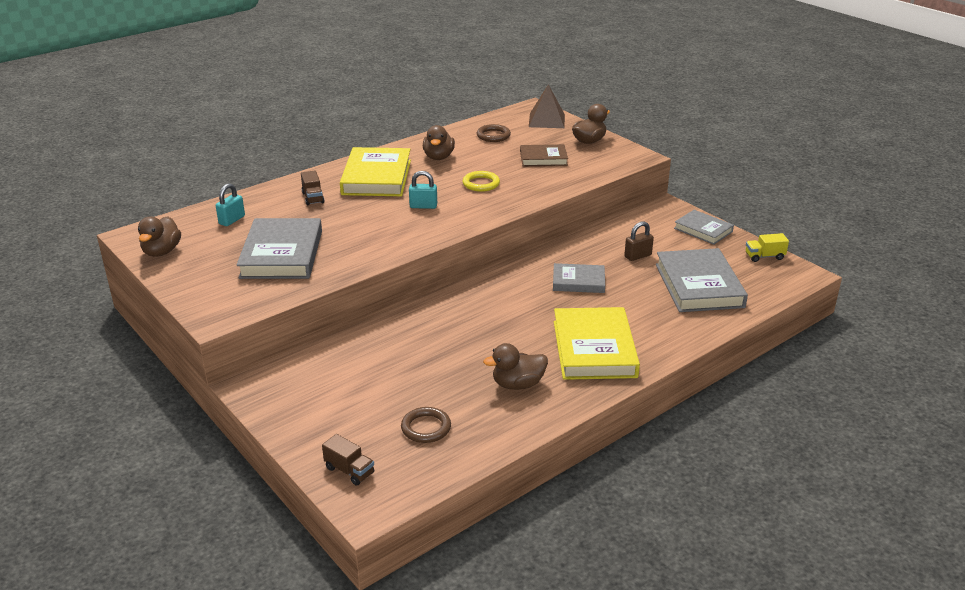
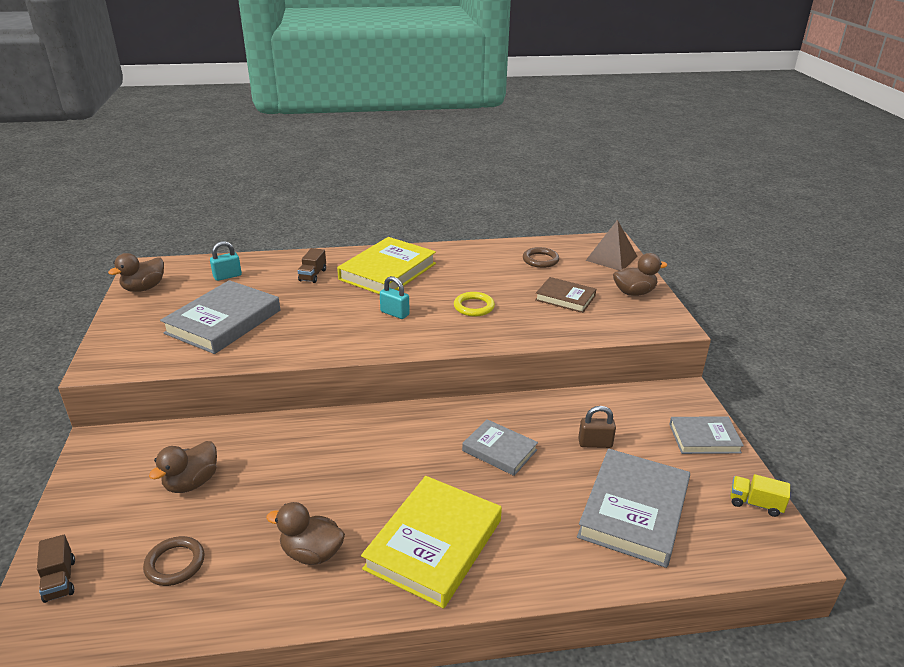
camera: 30 degrees right, 0 degrees up
(438, 157) = (464, 267): brown duck -> brown duck (192, 483)
(703, 230) = (704, 438): grey book -> grey book turned 75 degrees counterclockwise

